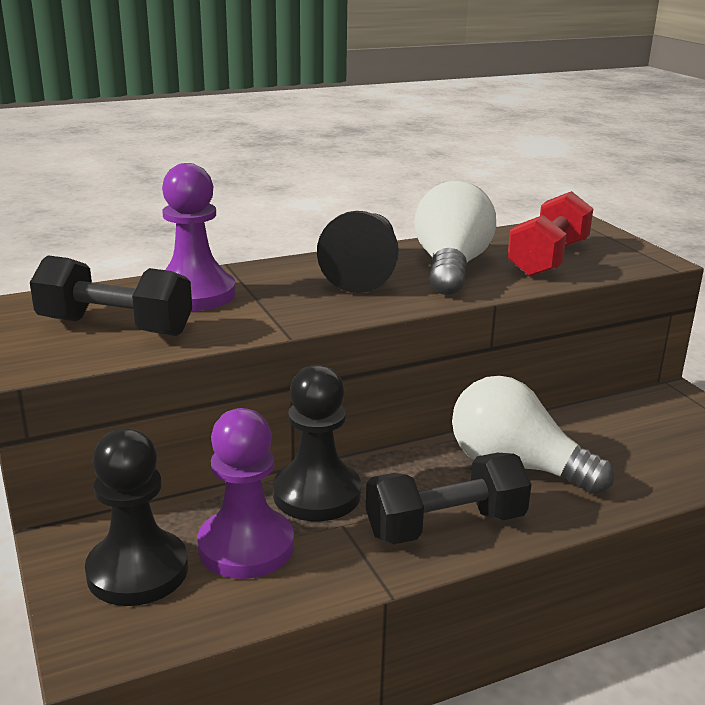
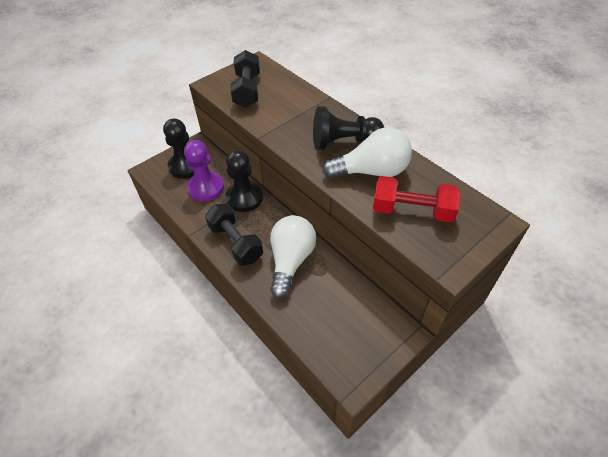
camera: 75 degrees right, 25 degrees up
(195, 294) = (288, 99): purple pawn -> none

